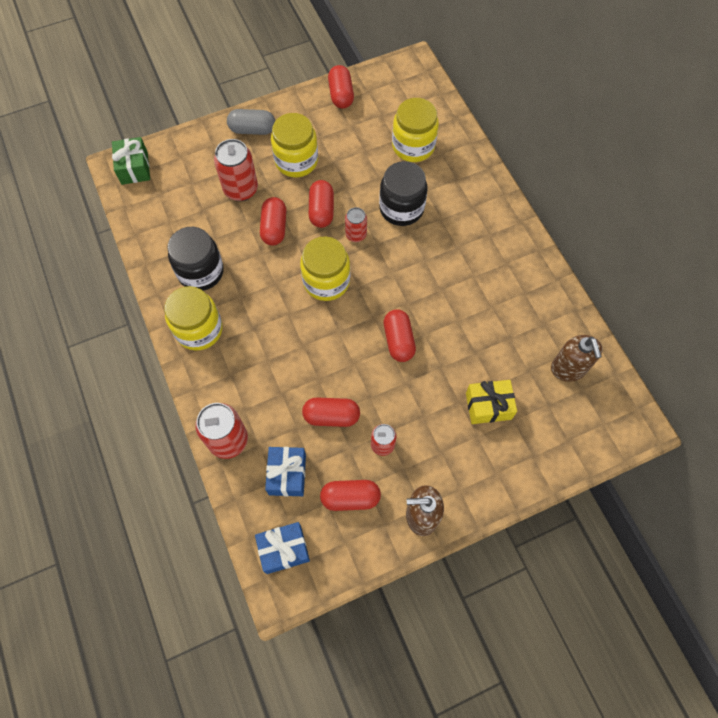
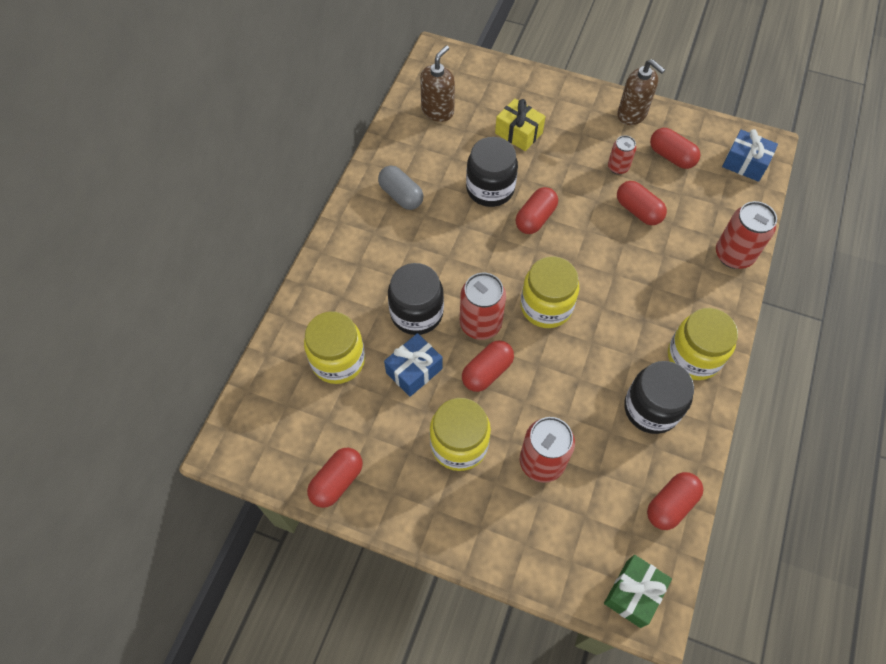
camera: 135 degrees left, 5 degrees down
(252, 129) = (467, 524): grey capsule -> grey capsule (401, 195)
(274, 228) = (546, 393): red capsule -> red capsule (670, 504)
(287, 474) = (705, 201): blue gift -> blue gift (414, 370)
(356, 235) = (480, 324): red can -> red can, size x1.71
(454, 336) = (490, 189): none -> black jar

